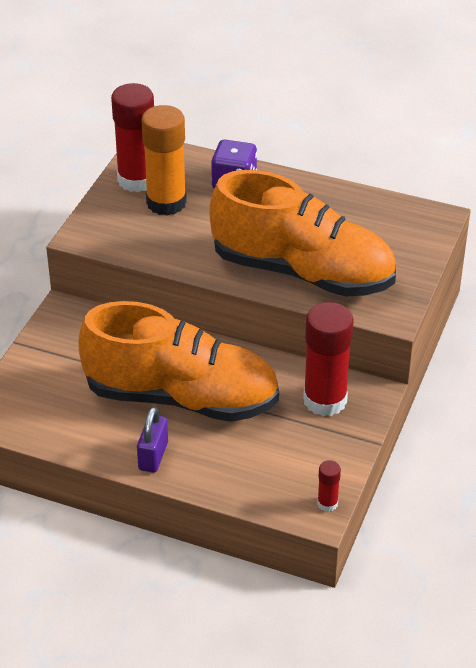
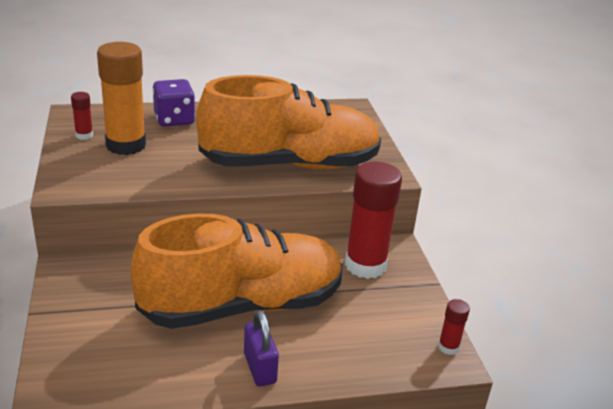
camera: 35 degrees left, 10 degrees down
(137, 180) = (84, 135): red glue stick -> red glue stick, size x0.44

